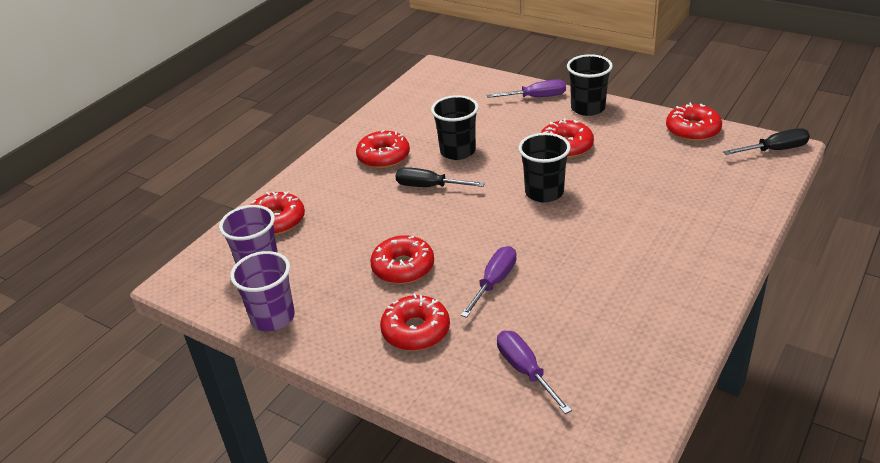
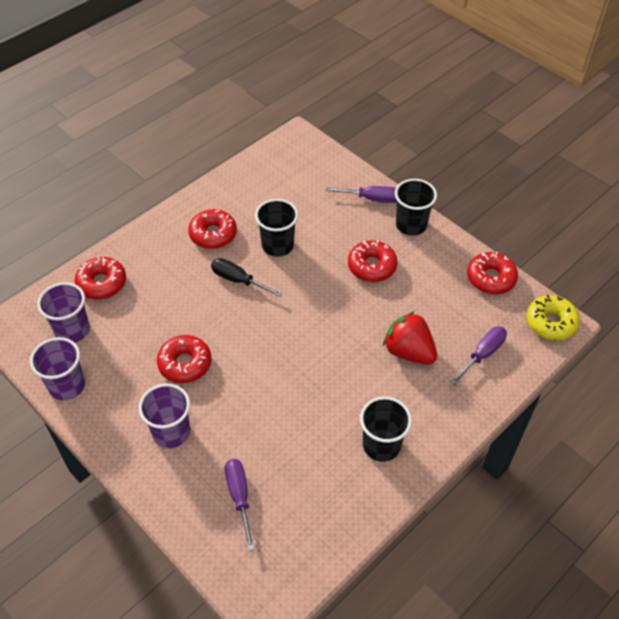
camera: 10 degrees right, 15 degrees up
(416, 331) = (171, 432): red donut -> purple cup
(494, 282) = (250, 401): purple screwdriver -> purple screwdriver (482, 354)
(544, 192) = (331, 315): black cup -> black cup (381, 445)
(643, 203) = (408, 351): none -> red strawberry
(774, 150) = (551, 322): black screwdriver -> yellow donut

